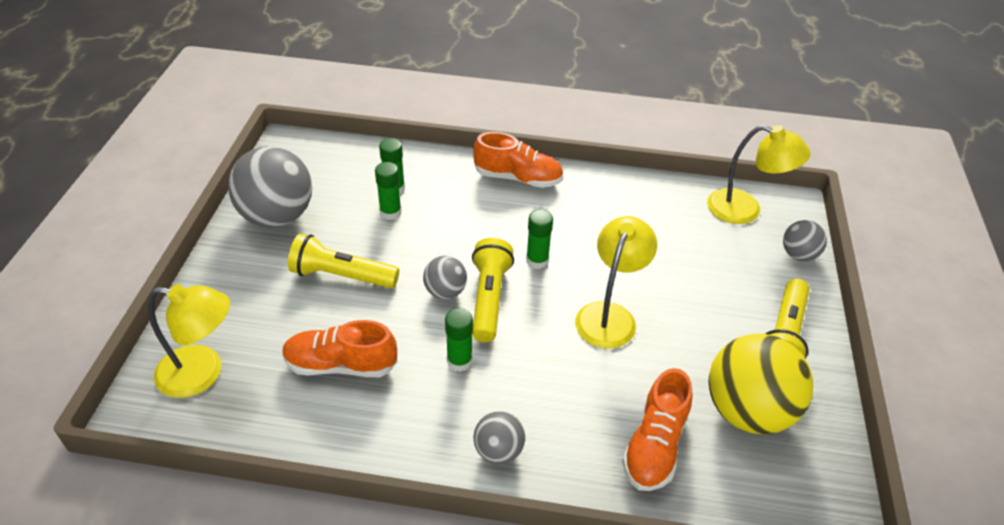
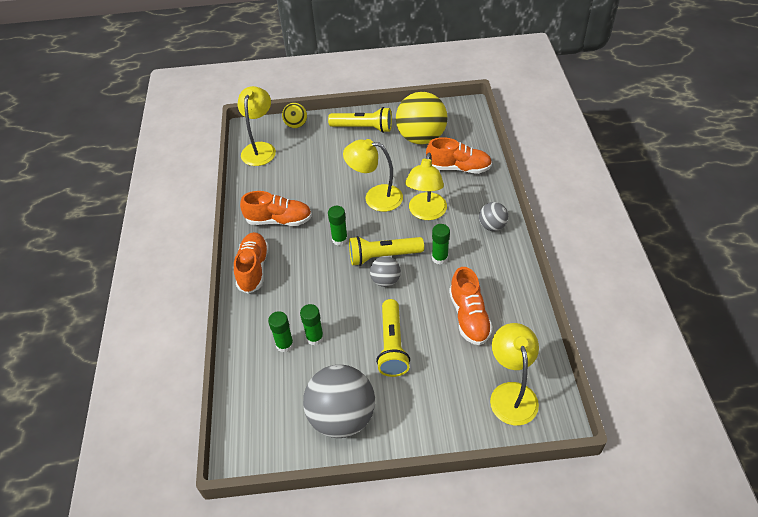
camera: 100 degrees left, 5 degrees up
(557, 369) = (426, 213): none -> yellow lamp
(593, 209) = (279, 220): none -> orange shoe
(798, 255) = (296, 125): grey ball -> yellow ball

